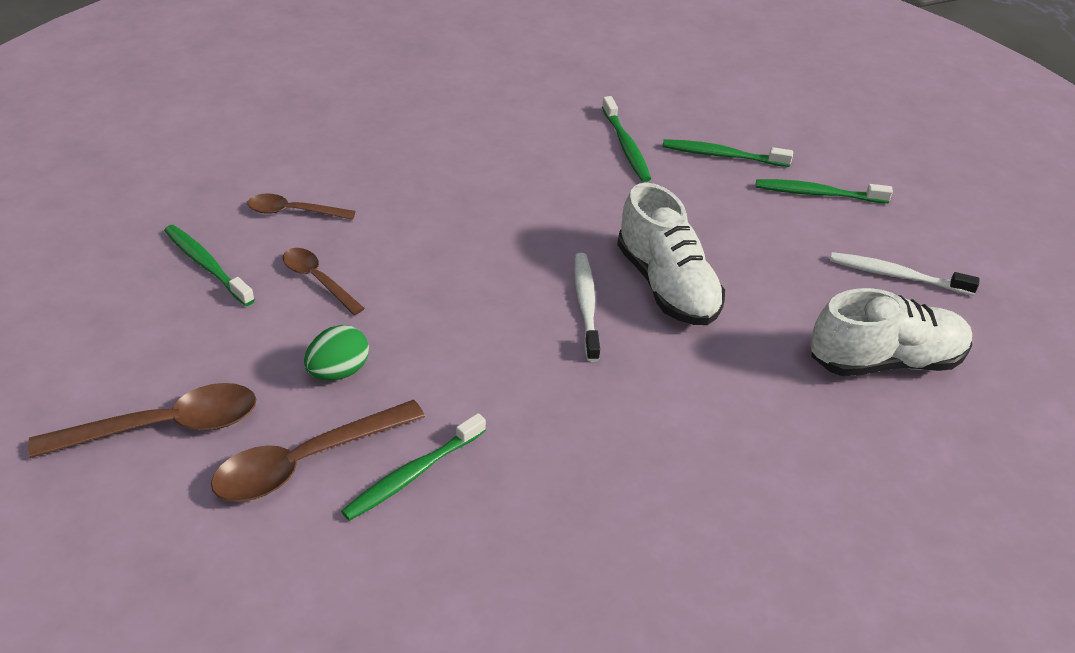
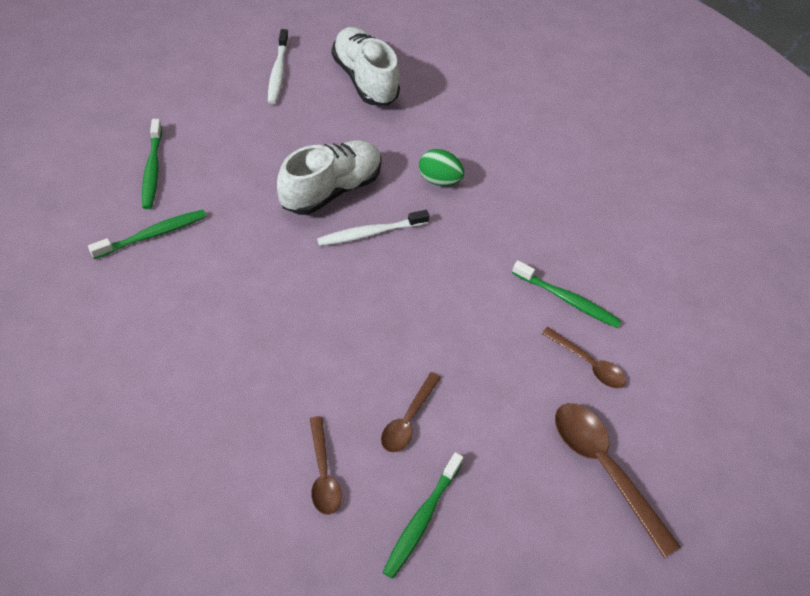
camera: 110 degrees left, 10 degrees up
(305, 462) = (588, 364): brown spoon -> brown spoon, size x0.60
(338, 371) = (500, 370): green egg -> green egg (439, 180)
(817, 193) = (192, 111): green toothbrush -> none

